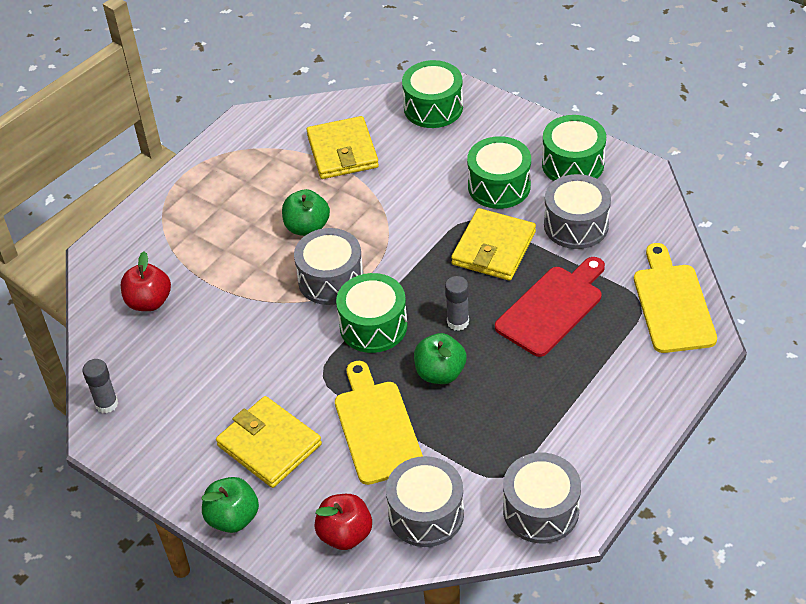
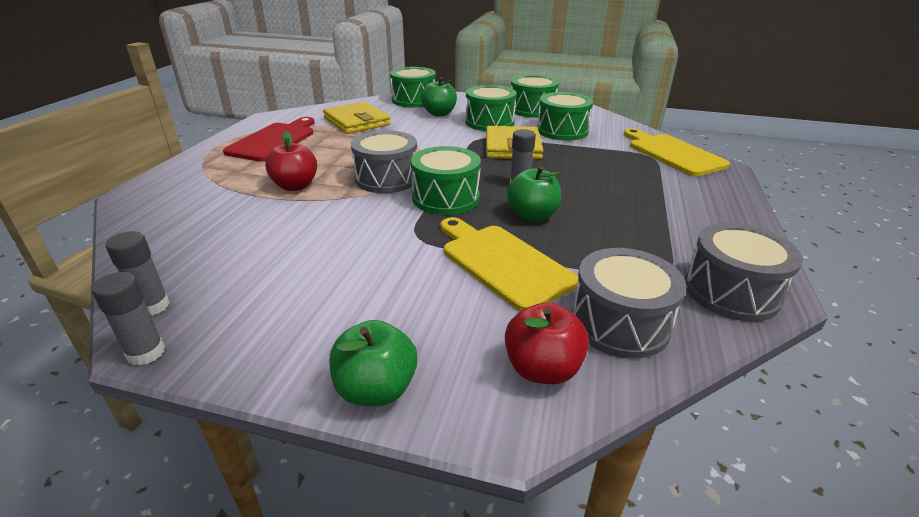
camera: 25 degrees left, 15 degrees down
(100, 447) = (146, 353): none -> grey glue stick
(149, 302) = (198, 217): red apple -> red apple (295, 186)
(269, 445) = (388, 301): yellow wallet -> none
(307, 227) = (347, 156): green apple -> green apple (439, 114)
(552, 308) = (588, 167): red cutting board -> red cutting board (274, 140)
(576, 225) = (562, 131): grey drum -> green drum

